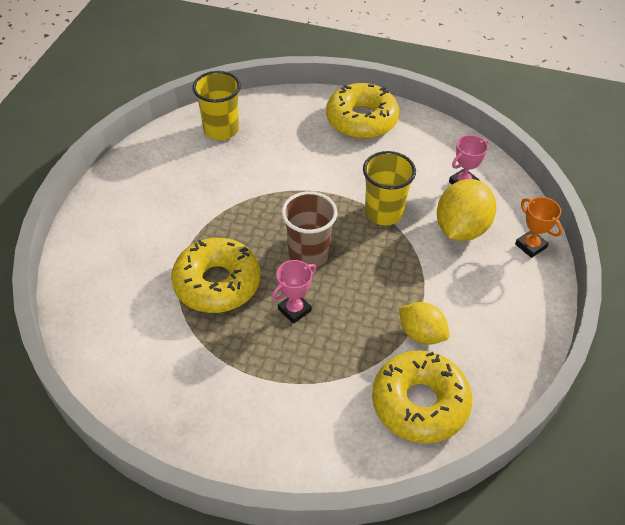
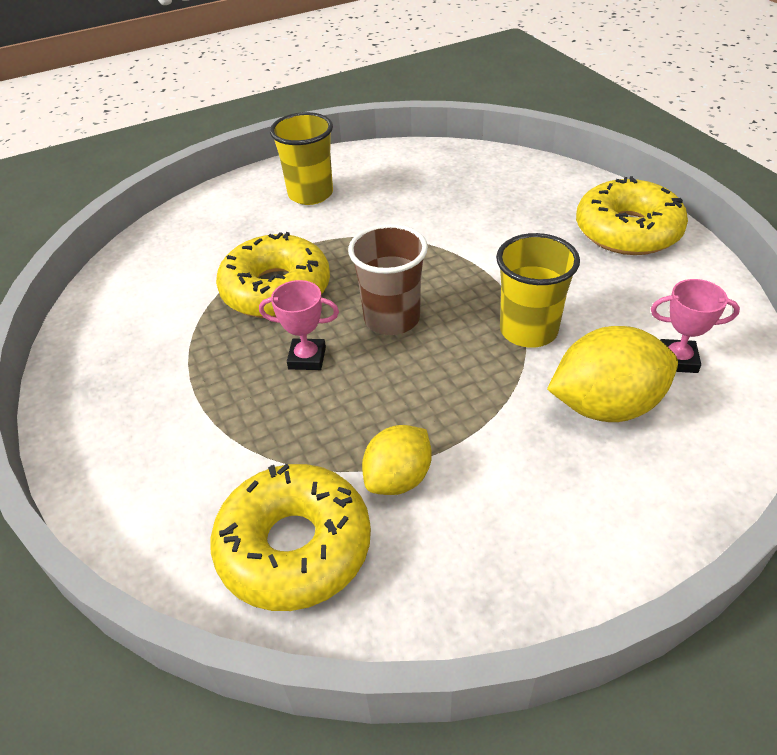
camera: 50 degrees right, 5 degrees down
(221, 130) = (461, 170): yellow cup -> yellow cup (310, 194)
(421, 334) = (398, 478): yellow lemon -> yellow lemon turned 45 degrees clockwise
(530, 246) = (684, 489): orange trophy -> none

